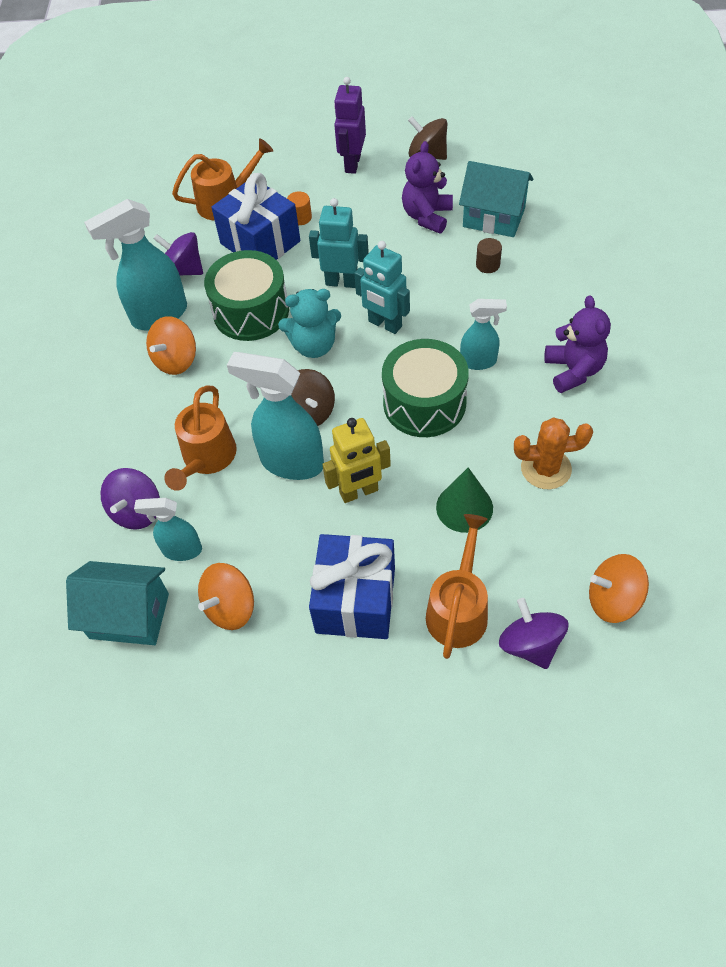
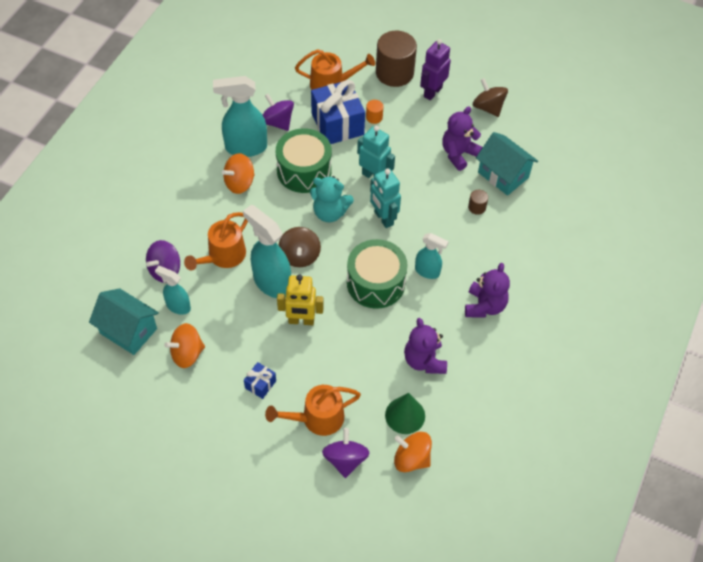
camera: 20 degrees right, 0 degrees up
(294, 161) = (394, 73): none -> brown cylinder
(355, 600) = (260, 384): blue gift -> blue gift, size x0.46
(458, 608) = (317, 419): orange watering can -> orange watering can turned 150 degrees counterclockwise
(464, 507) = (358, 360): green cone -> green cone (405, 415)
(546, 468) = (424, 360): orange cactus -> purple teddy bear

